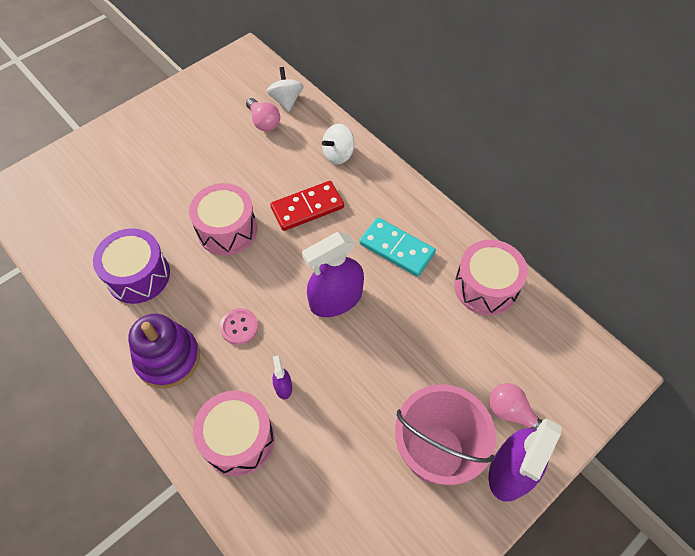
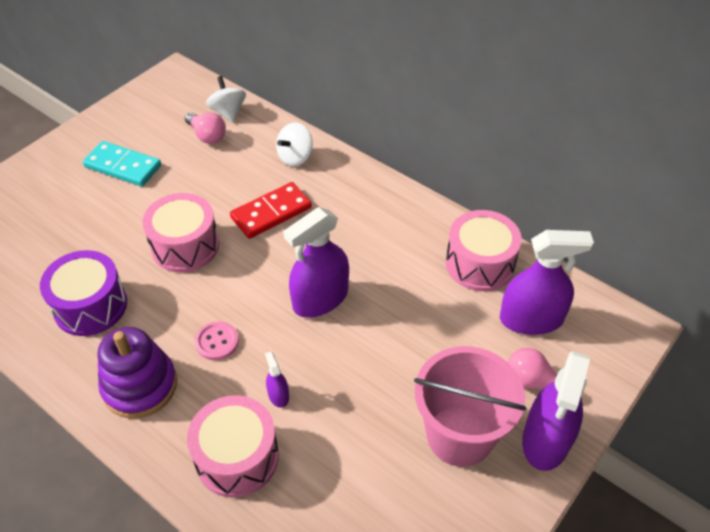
camera: 10 degrees left, 10 degrees down
(396, 249) = (377, 240): turquoise domino -> turquoise domino (123, 166)
(522, 350) = (531, 319): none -> purple spray bottle

